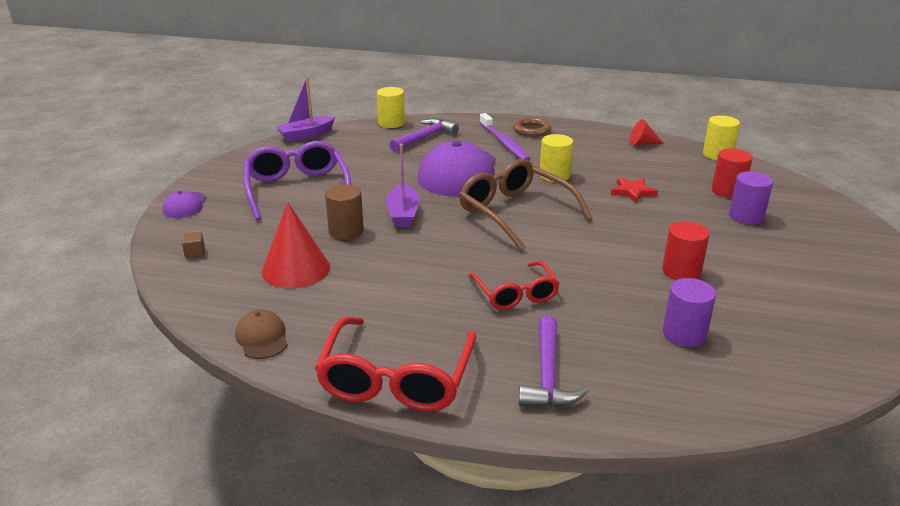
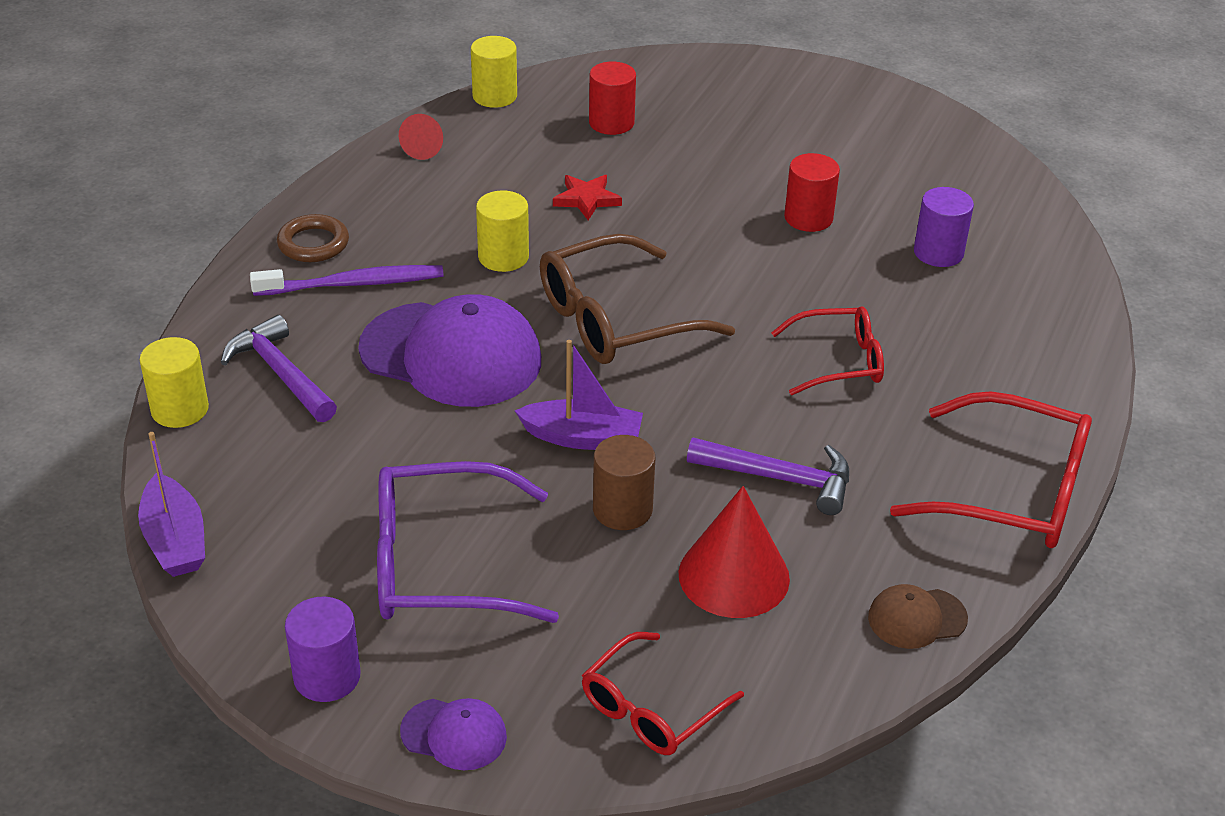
camera: 80 degrees left, 10 degrees up
(195, 253) = (651, 708): brown cube -> red glasses
(548, 375) = (1010, 368): purple hammer -> purple hammer (780, 478)
(746, 216) = (685, 131): purple cylinder -> purple cylinder (327, 676)

